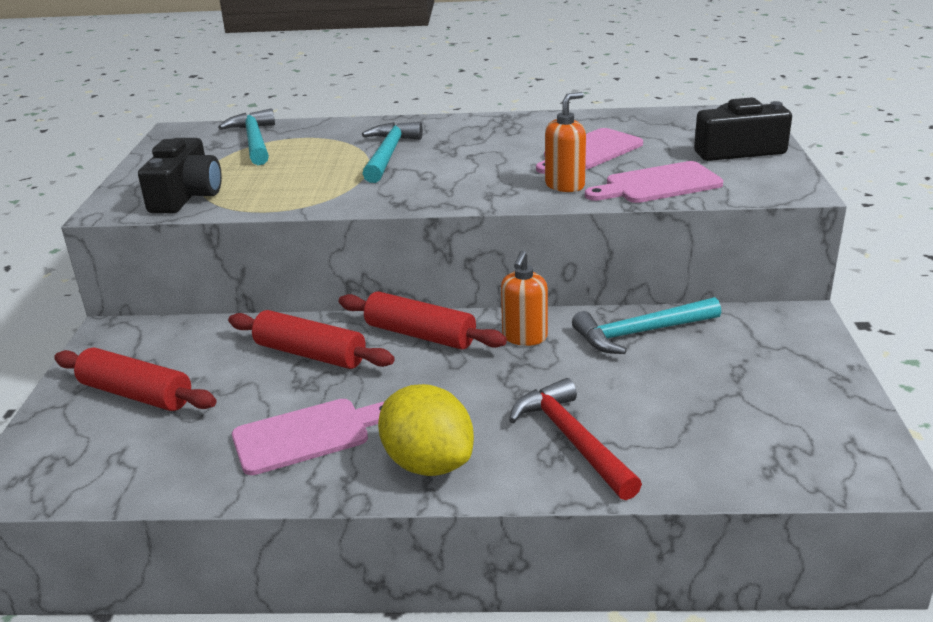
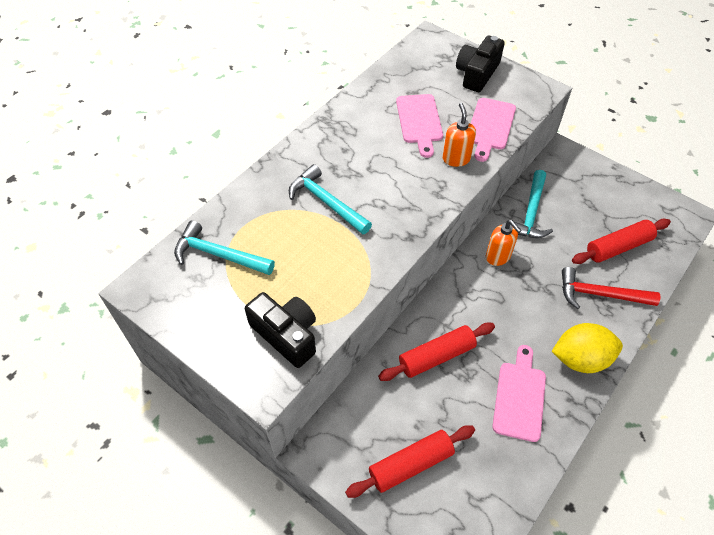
camera: 55 degrees left, 25 degrees up
(420, 335) = (458, 297): red rolling pin -> red rolling pin (618, 247)

